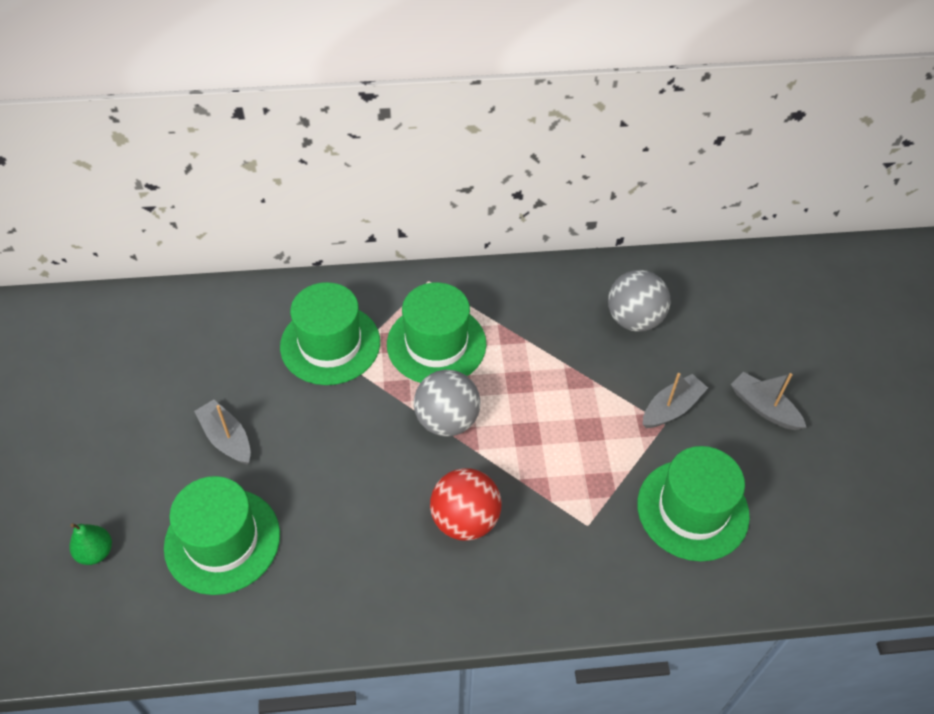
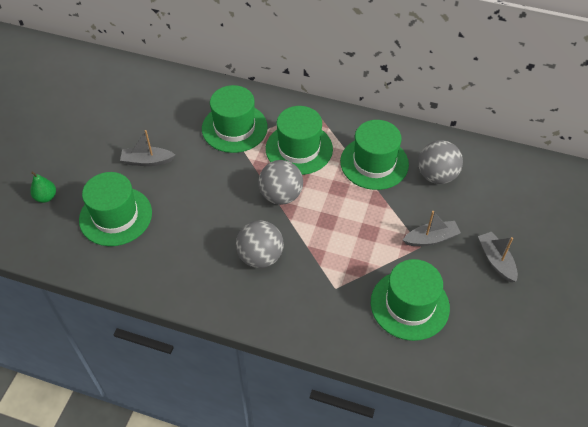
camera: 25 degrees right, 0 degrees up
(226, 438) = (147, 161): grey boat -> grey boat turned 75 degrees counterclockwise
(465, 520) = (260, 257): red ball -> grey ball
(546, 329) = (374, 163): none -> green hat

